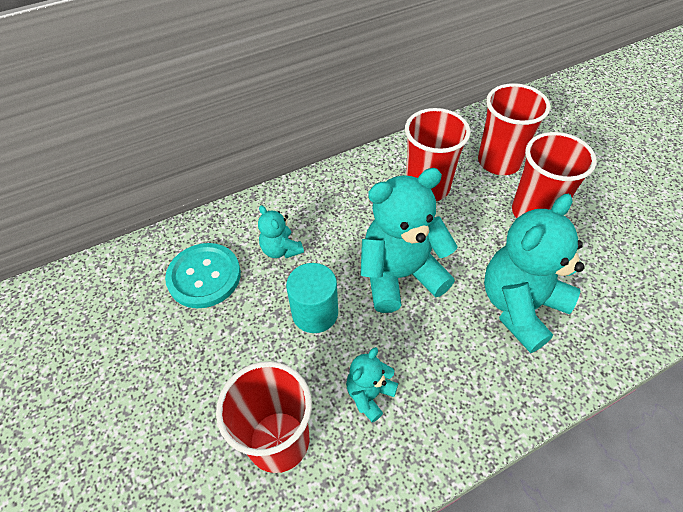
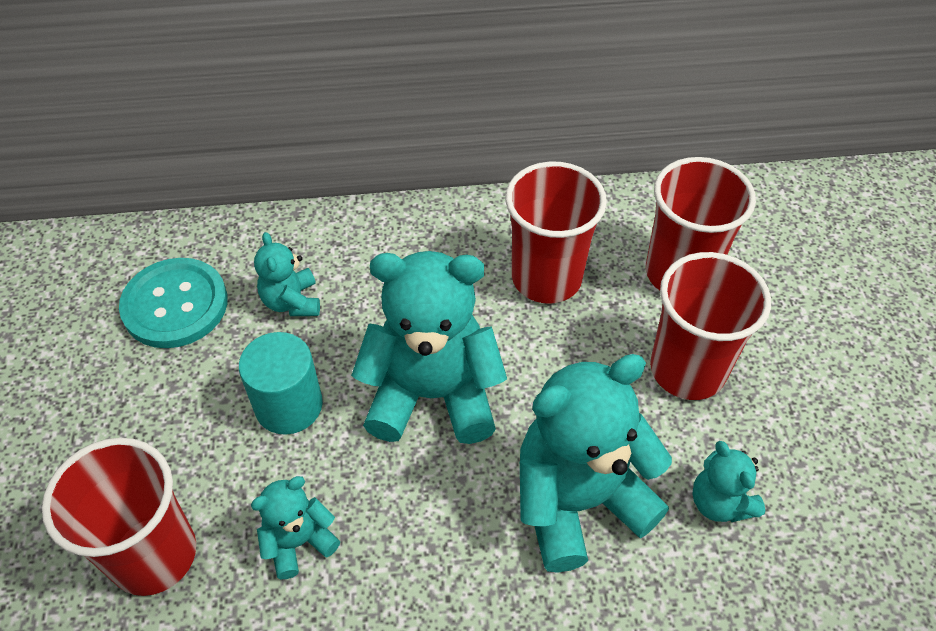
camera: 20 degrees right, 0 degrees up
(595, 278) = (720, 502): none -> turquoise teddy bear

